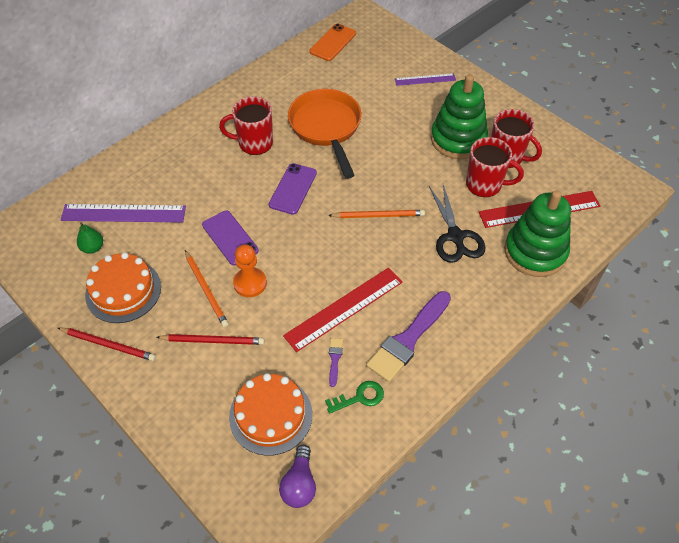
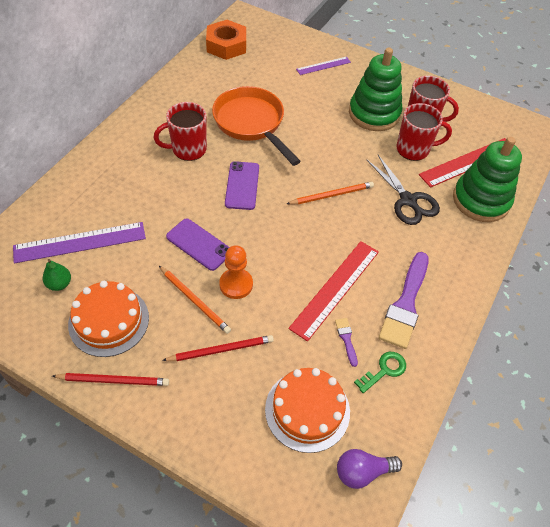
camera: 20 degrees left, 0 degrees up
(299, 484) = (362, 472): purple light bulb -> purple light bulb turned 90 degrees clockwise
(333, 42) = (226, 45): orange phone -> orange nut

